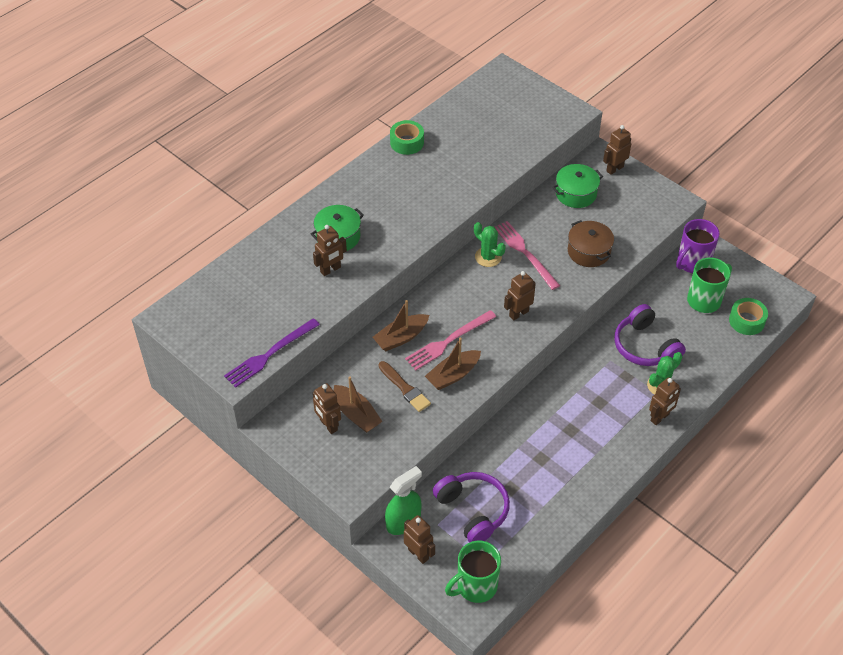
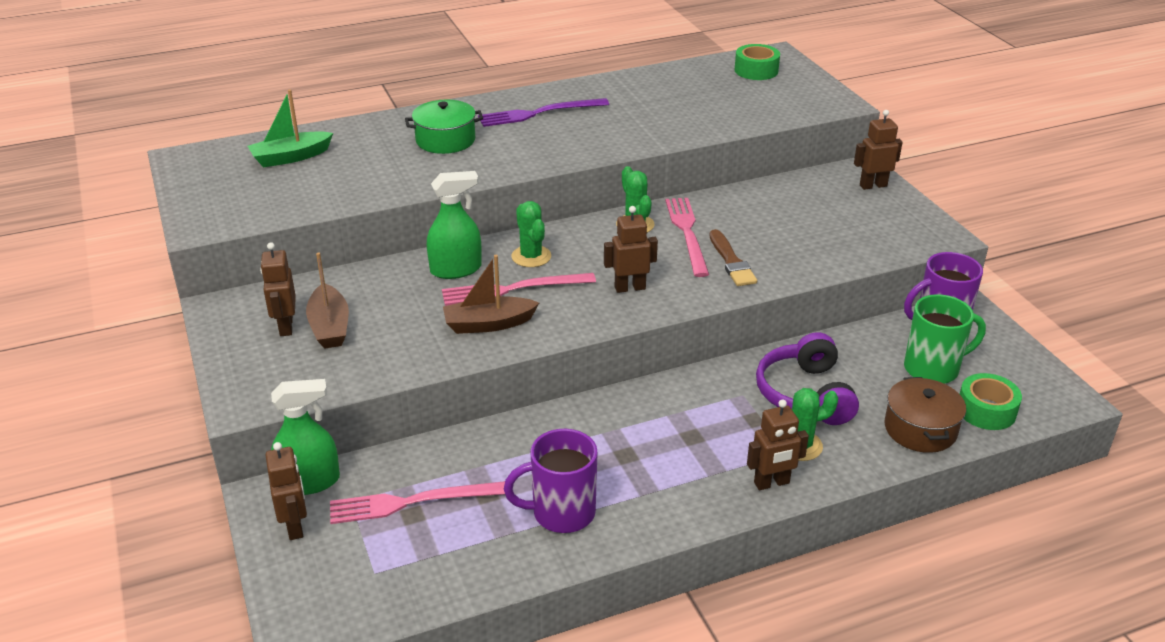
camera: 25 degrees right, 15 degrees down
(243, 290) = (291, 157): none -> green boat
(270, 354) = (259, 218): purple fork -> purple fork (539, 113)
(330, 270) = (408, 165): brown robot -> none
(401, 337) = (456, 269): brown boat -> green spray bottle
(405, 388) = (414, 319): brown brush -> brown brush (731, 262)
(407, 142) = (603, 85): green tape -> green tape (756, 70)
(441, 309) = (531, 256): none -> green cactus
(473, 511) = (412, 502): purple headphones -> pink fork
(475, 586) = (337, 596): green mug -> none
(560, 483) = (561, 513): none -> purple mug
(576, 194) = (801, 196): green pot -> none
(589, 251) = (777, 253): brown pot -> brown pot (920, 429)

